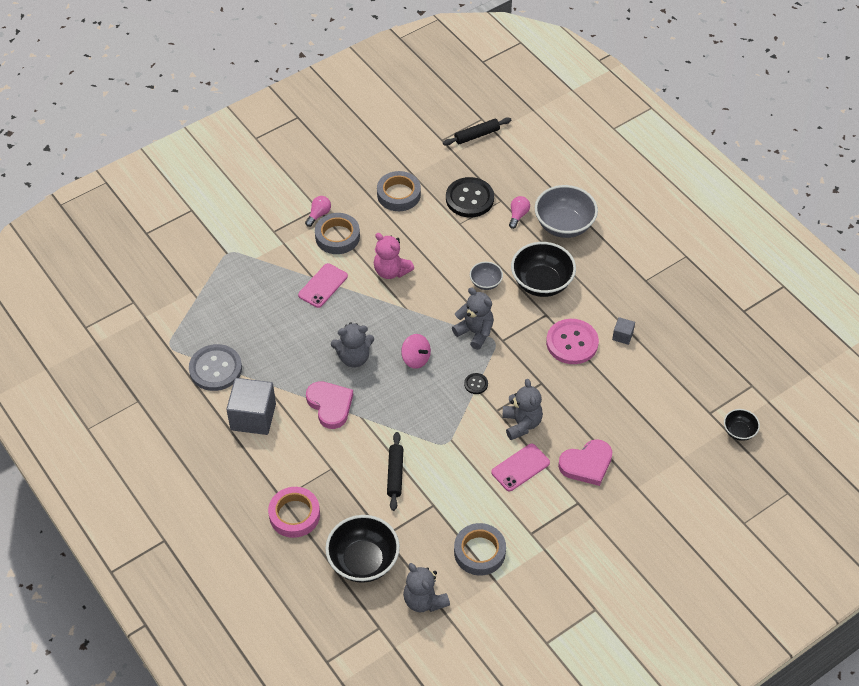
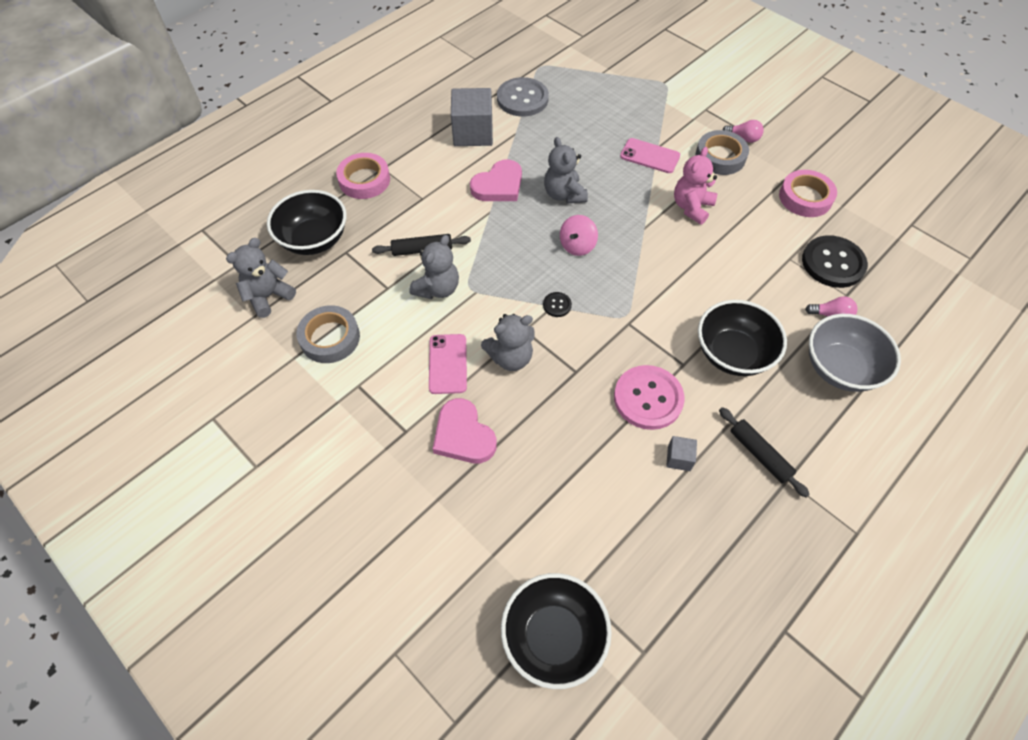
camera: 80 degrees right, 5 degrees up
(398, 194) = (805, 197): grey tape -> pink tape
(475, 332) = (631, 295): grey teddy bear -> grey teddy bear (437, 288)
(477, 135) = (940, 257): black rolling pin -> black rolling pin (759, 454)
(485, 283) = (709, 295): grey bowl -> none
(520, 467) = (447, 364): pink phone -> pink phone turned 45 degrees clockwise
(739, 431) = (553, 636): black bowl -> black bowl, size x1.93

